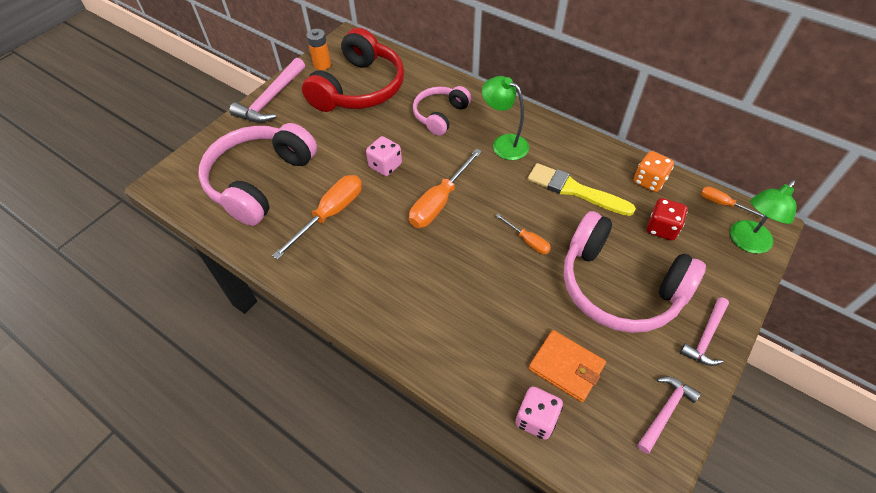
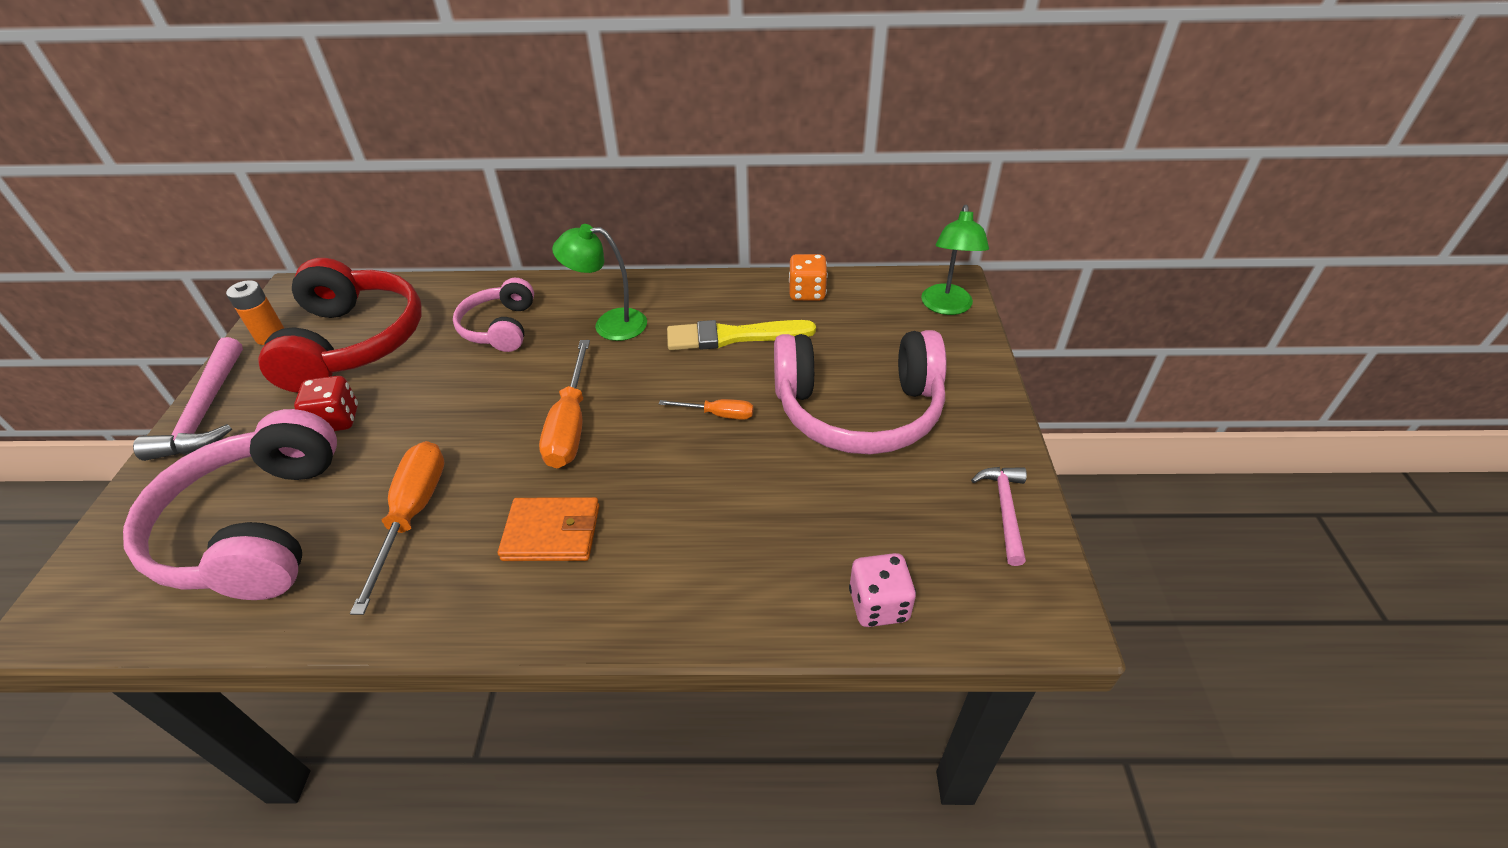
camera: 35 degrees left, 10 degrees down
(385, 166) = (460, 417): pink dice -> none
(566, 367) = (867, 526): orange wallet -> orange wallet (551, 533)
(662, 228) = (856, 332): red dice -> red dice (336, 420)
(705, 337) = (982, 414): pink hammer -> none
(723, 204) = (897, 282): orange screwdriver -> none

